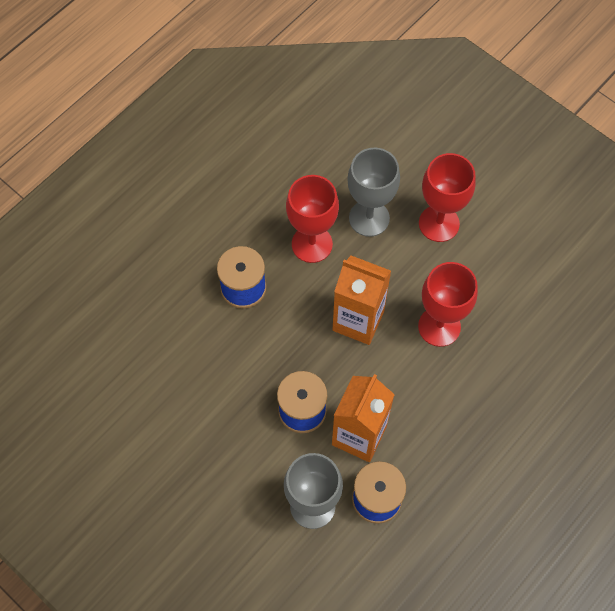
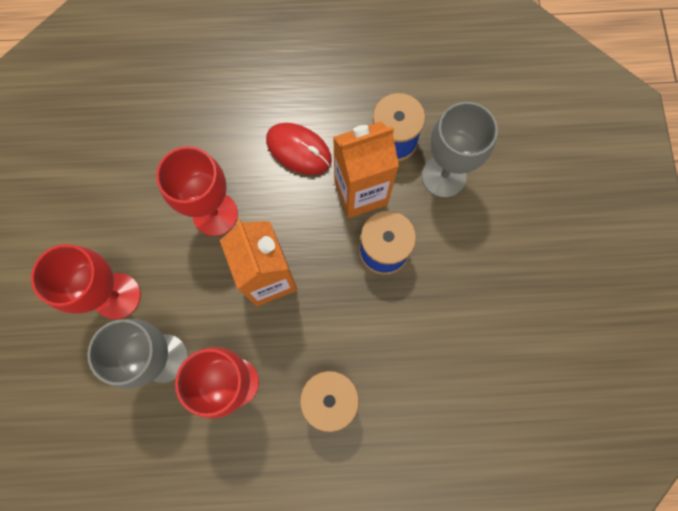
camera: 135 degrees left, 10 degrees up
(435, 424) = (299, 150): none -> red mouse

